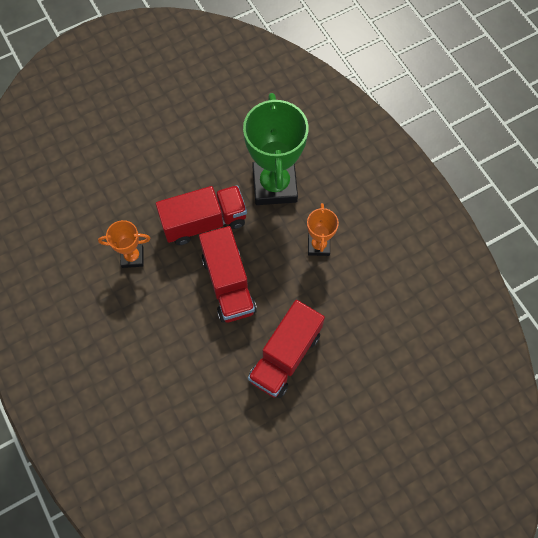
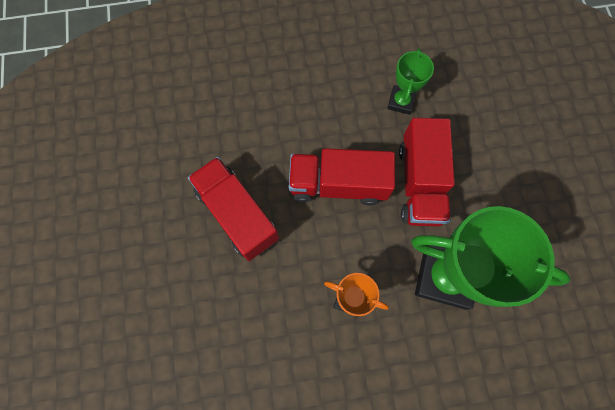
camera: 110 degrees right, 5 degrees up
(132, 257) = (401, 102): orange trophy -> green trophy

